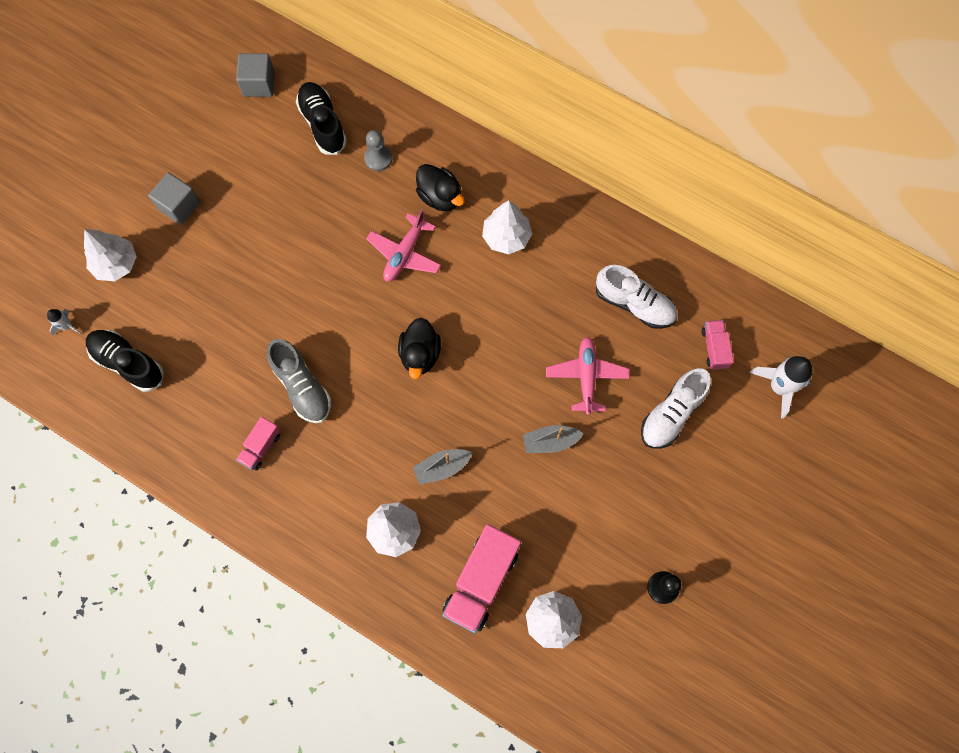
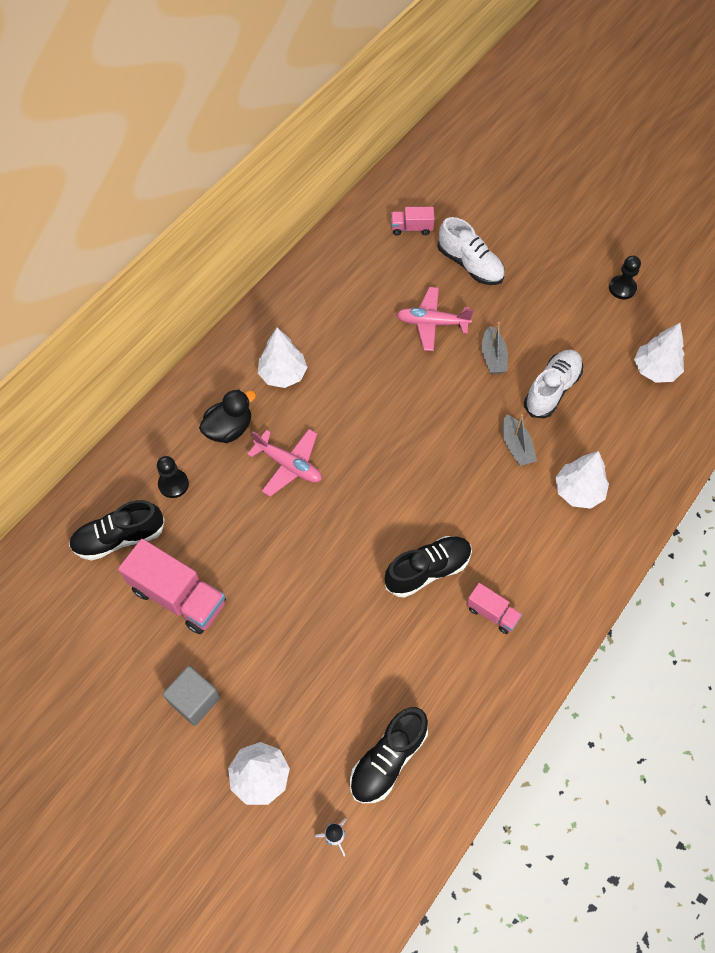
camera: 85 degrees left, 10 degrees down
(259, 84) = (50, 606): grey cube -> none
(302, 387) = (427, 570): grey shoe -> black shoe
(378, 158) = (173, 484): grey pawn -> black pawn
(420, 354) = (400, 458): black duck -> none
(481, 581) = (623, 422): pink truck -> pink truck (178, 596)
(634, 304) = (364, 280): white shoe -> white shoe (552, 390)
(779, 387) = (449, 190): white rocket -> none

